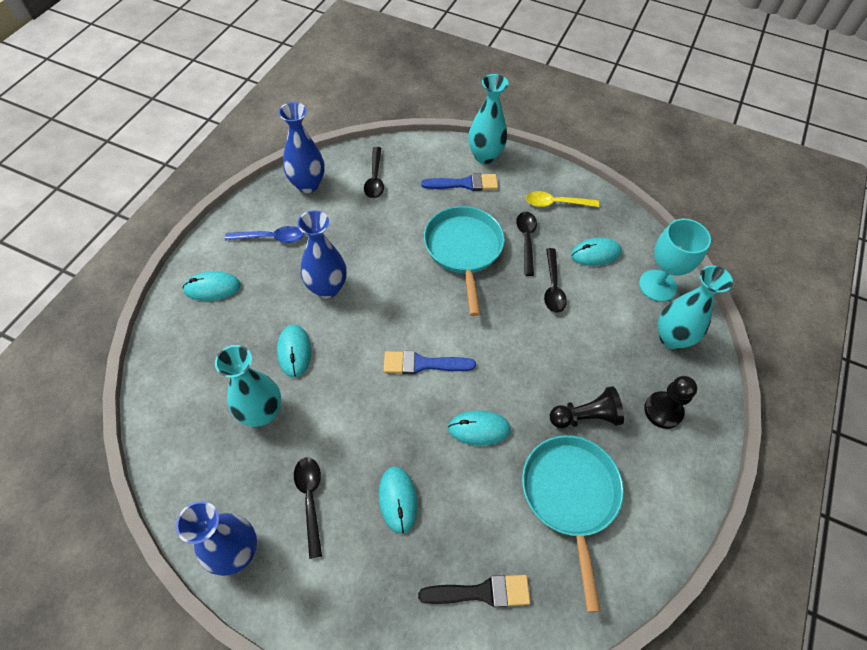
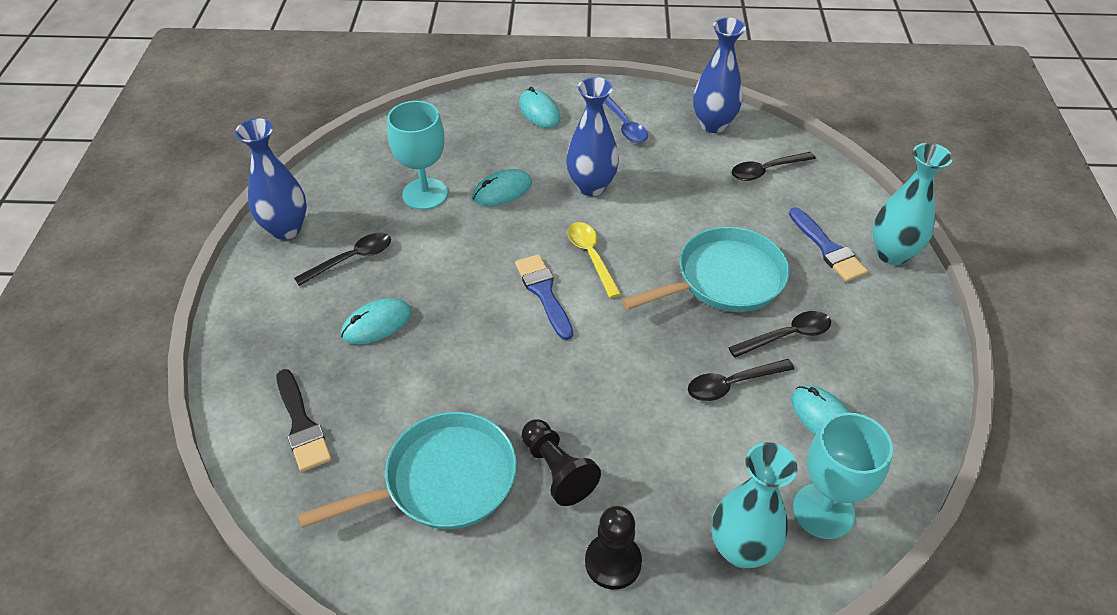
camera: 70 degrees right, 10 degrees down
(262, 413) = (425, 194): turquoise vase -> turquoise goblet
(479, 429) = (488, 367): turquoise mouse -> none
(556, 203) = (876, 350): yellow spoon -> yellow spoon (591, 256)

